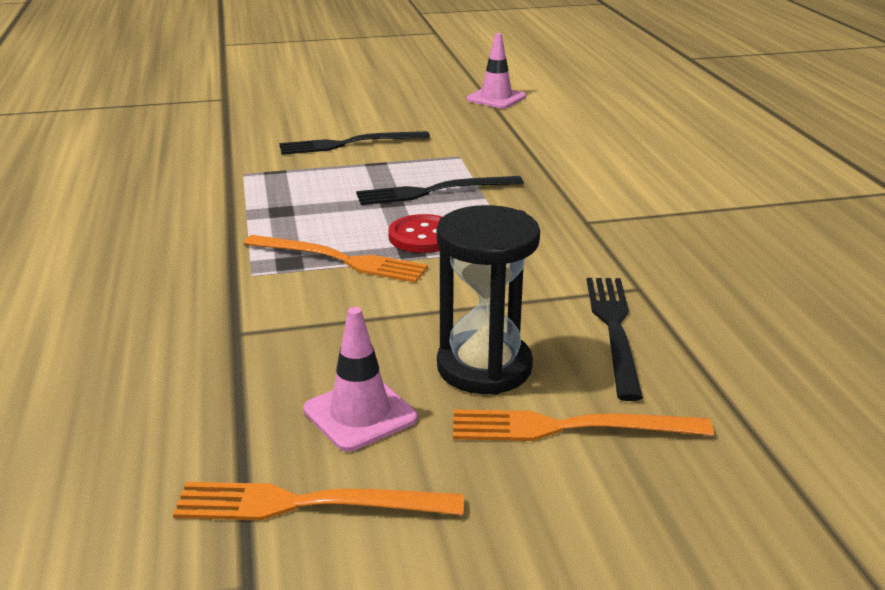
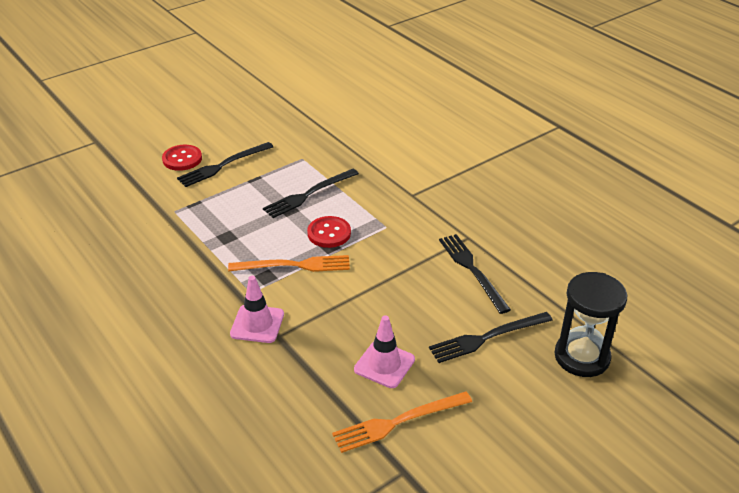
camera: 25 degrees left, 10 degrees up
(305, 129) = (182, 159): none -> red button
(484, 367) = (424, 315): black hourglass -> black hourglass (582, 357)
(496, 98) = (288, 96): pink traffic cone -> pink traffic cone (257, 324)
(569, 428) = (487, 337): orange fork -> black fork

